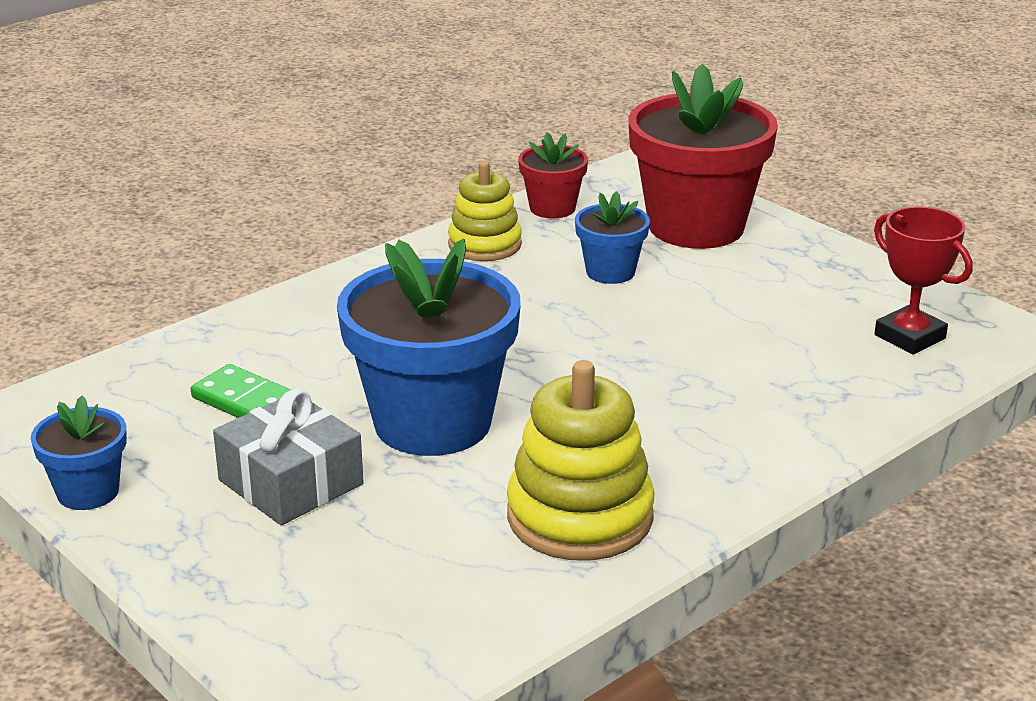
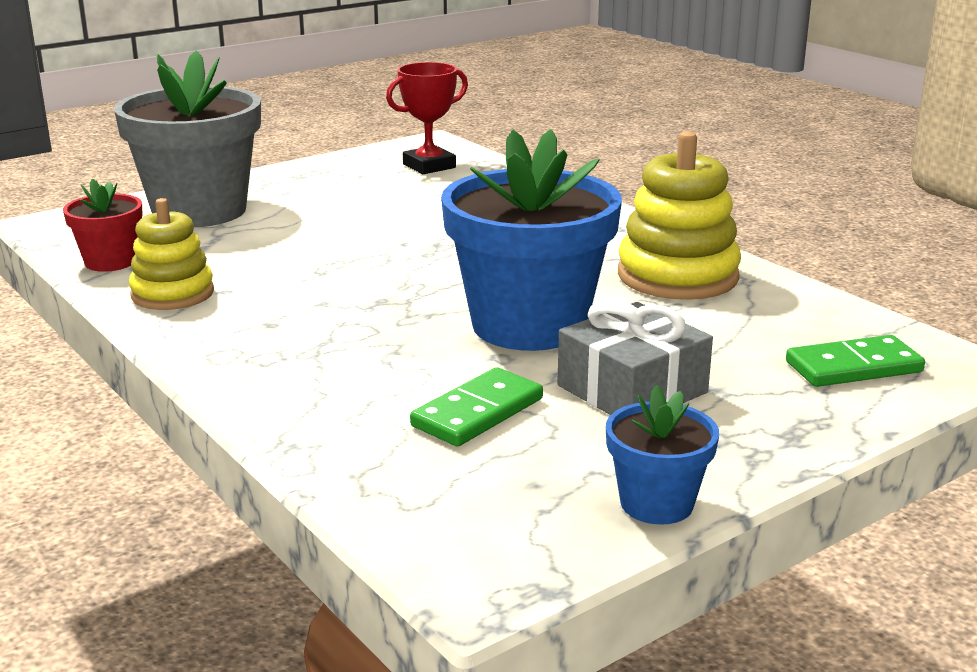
camera: 85 degrees left, 5 degrees down
(337, 628) = (853, 367): none -> green domino
(610, 272) = (269, 246): blue flower pot -> none
(696, 226) = (199, 211): red flower pot -> grey flower pot

